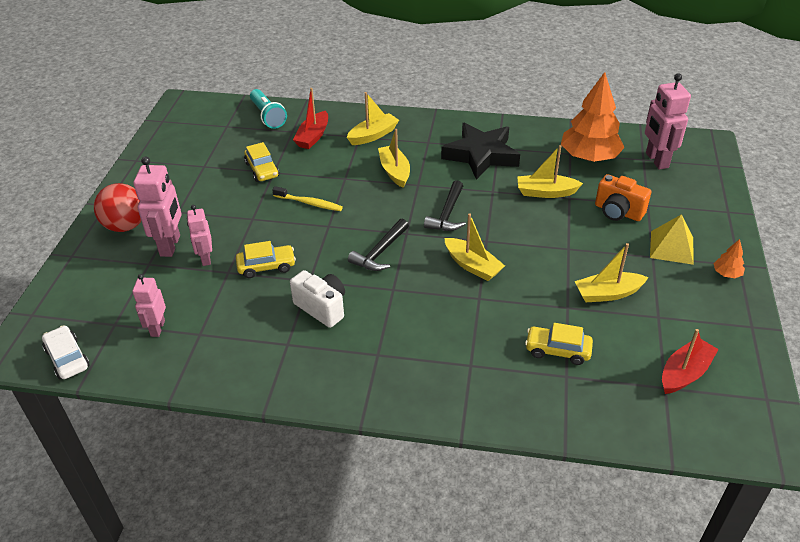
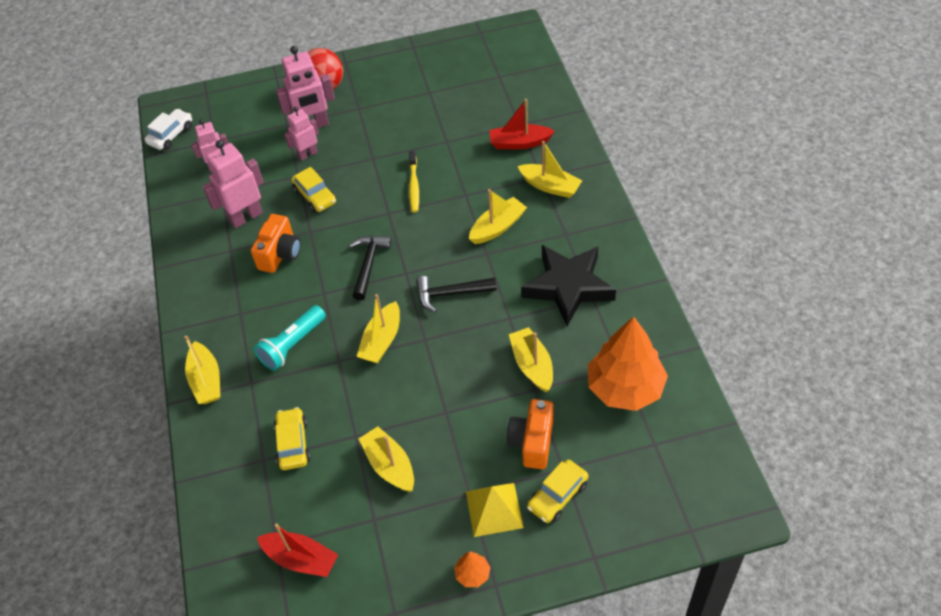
camera: 70 degrees right, 10 degrees up
(262, 170) = (445, 132): yellow car -> yellow car (557, 496)
(268, 116) = (533, 96): turquoise flashlight -> turquoise flashlight (292, 345)
(322, 308) = (280, 254): white camera -> orange camera
(380, 252) = (369, 264): black hammer -> black hammer turned 90 degrees clockwise
(448, 399) = (206, 380): none -> yellow boat
(656, 160) = (660, 458): pink robot -> pink robot (246, 217)

